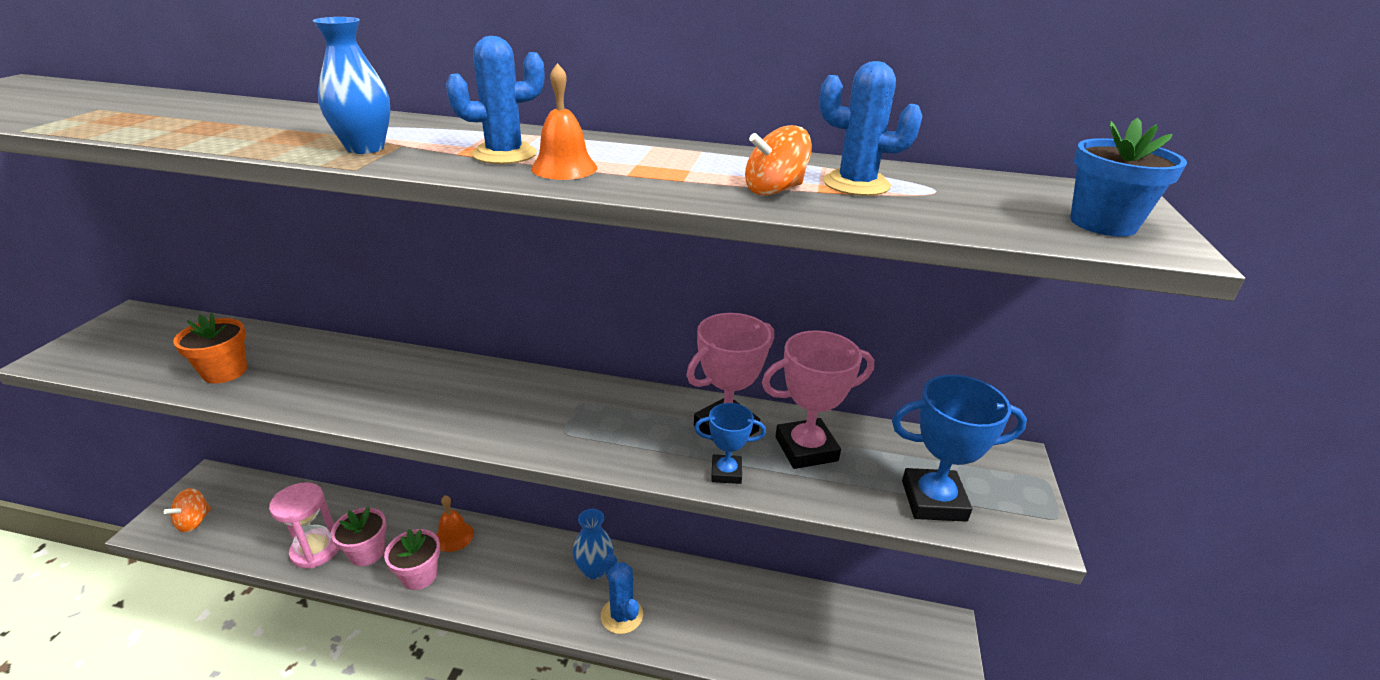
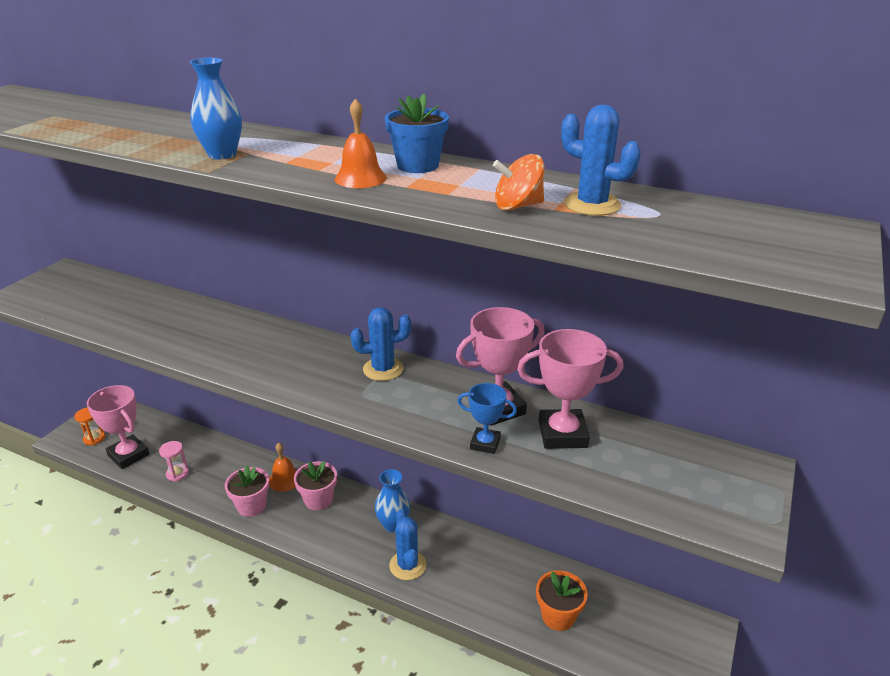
camera: 15 degrees right, 0 degrees up
(194, 521) = (94, 438): orange spinning top -> orange hourglass
(225, 372) = (122, 319): orange flower pot -> orange flower pot (558, 616)
(245, 536) = (128, 455): none -> pink trophy
(316, 550) = (177, 474): pink hourglass -> pink hourglass, size x0.58
(367, 553) = (215, 482): pink flower pot -> pink flower pot (318, 500)
(504, 154) = (321, 164): blue cactus -> blue cactus (383, 369)
(933, 500) = (662, 492): blue trophy -> none
(1103, 223) = (791, 253): blue flower pot -> blue flower pot (417, 165)

